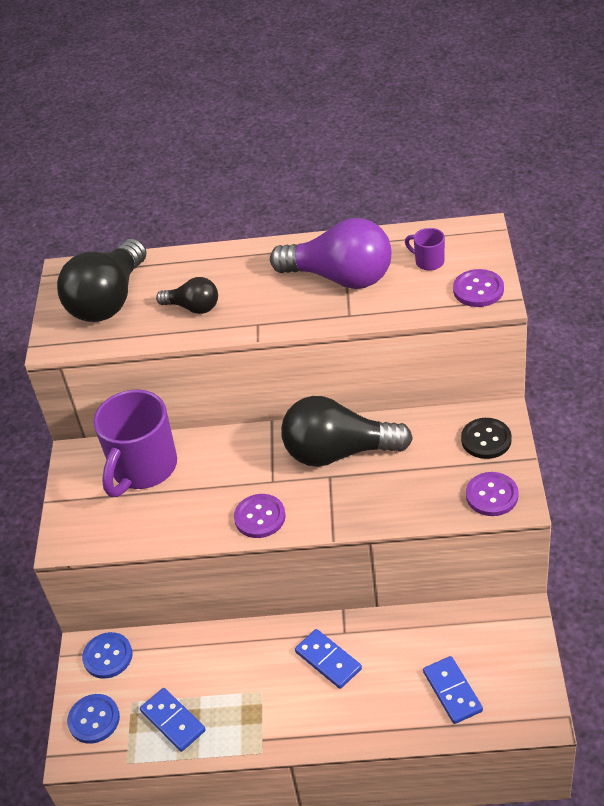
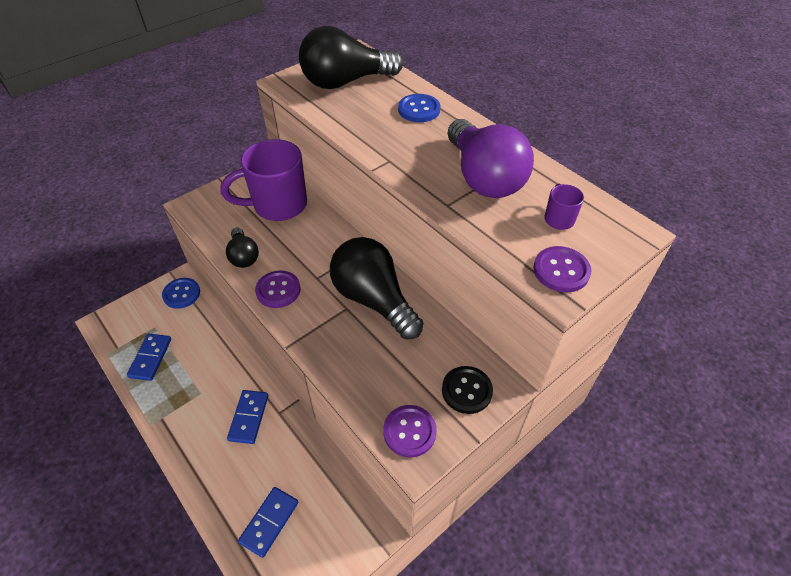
camera: 45 degrees right, 5 degrees up
(94, 719) = (131, 317): blue button -> blue button (419, 109)
(193, 307) = (375, 121): black light bulb -> black light bulb (243, 256)

